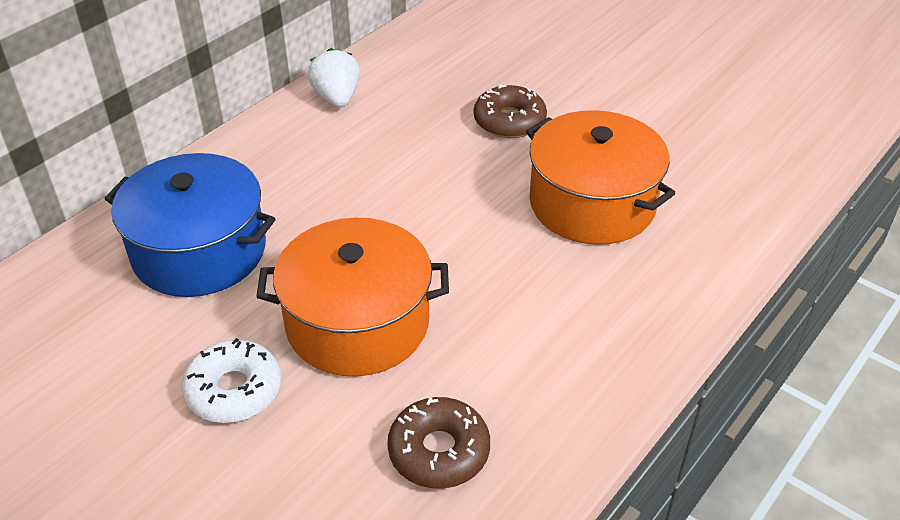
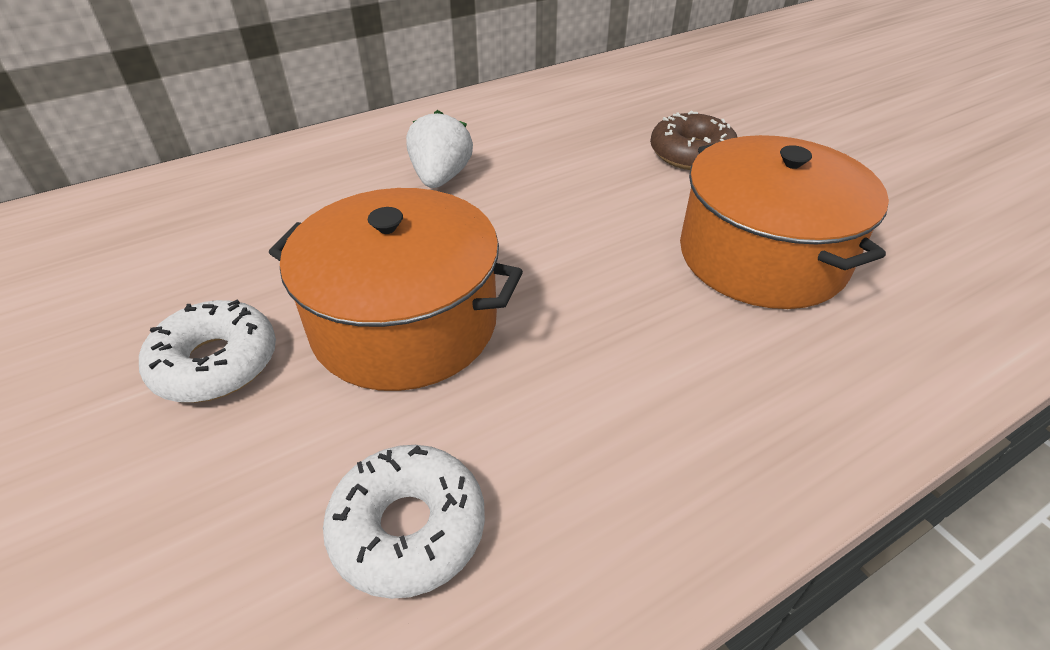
camera: 20 degrees right, 0 degrees up
(199, 251) = (290, 208): blue pot -> none
(337, 98) = (516, 102): white strawberry -> white strawberry (441, 178)
(439, 451) = (408, 528): brown donut -> white donut

